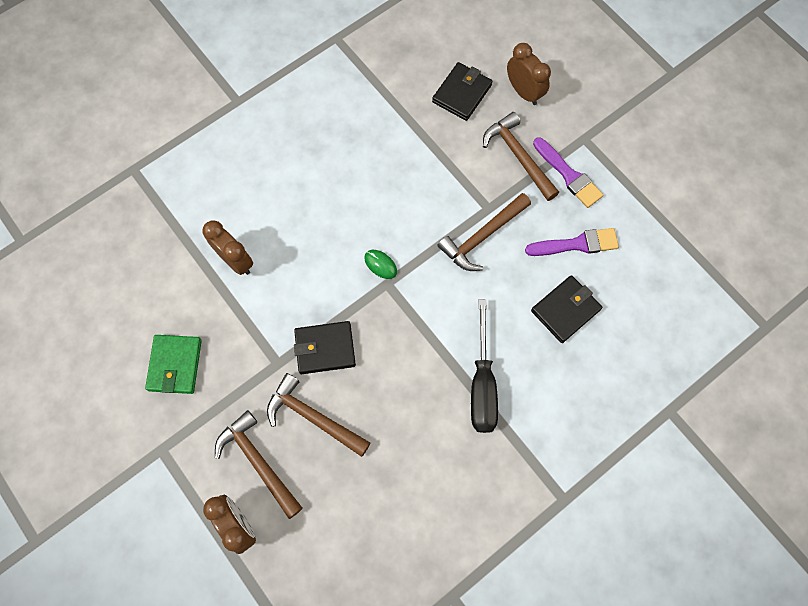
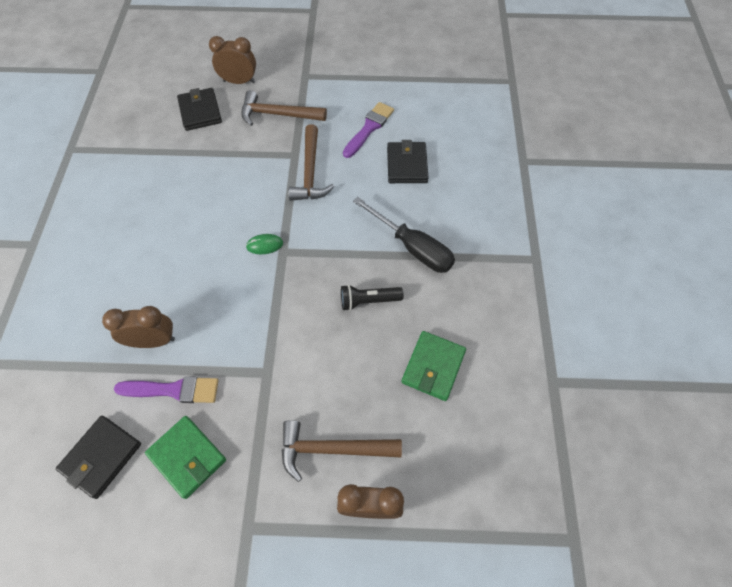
camera: 50 degrees left, 10 degrees down
(313, 417) = (334, 378): brown hammer -> none
(325, 348) = (289, 329): black wallet -> black wallet (101, 457)
(384, 487) = (433, 367): none -> green wallet
(400, 389) = (368, 301): none -> black flashlight
(568, 175) = (320, 100): purple brush -> purple brush (173, 390)

